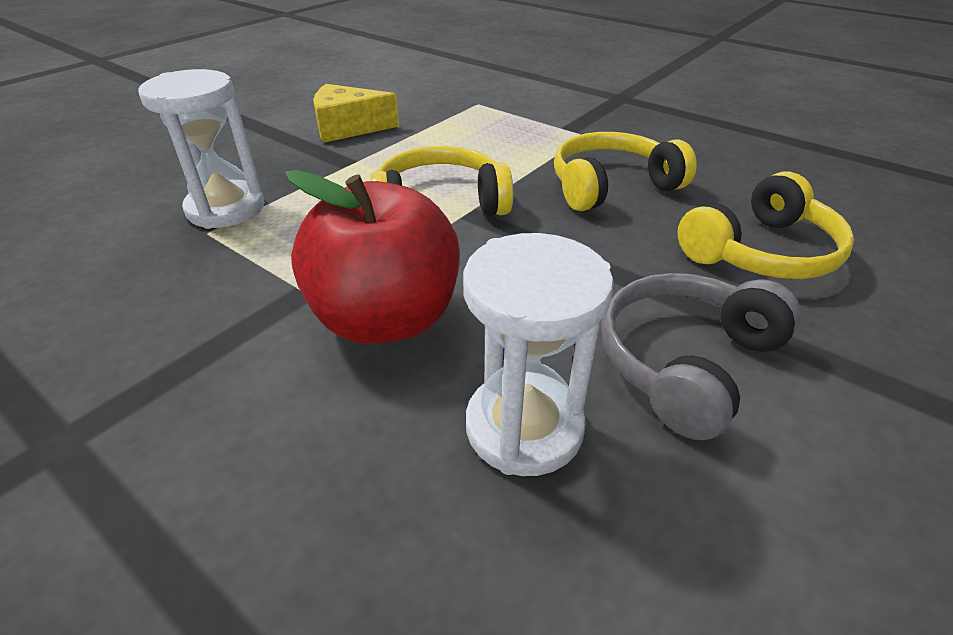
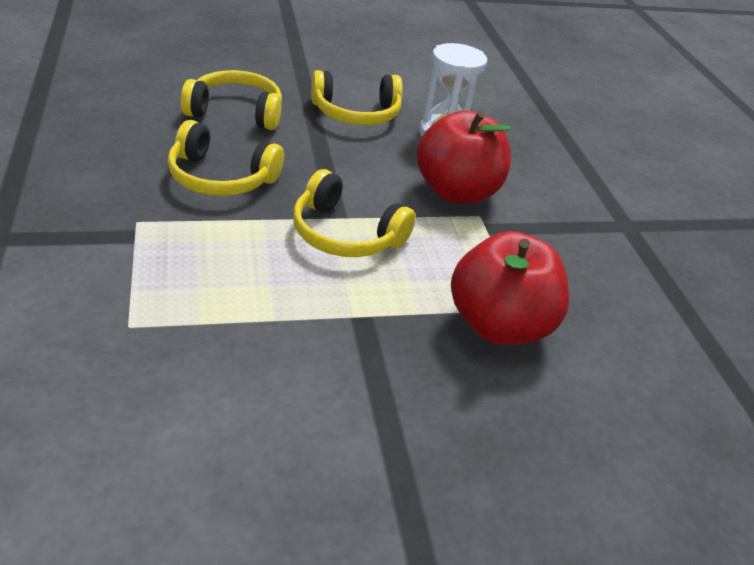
camera: 145 degrees left, 0 degrees up
(226, 209) = (499, 325): white hourglass -> red apple
(348, 128) = (307, 376): yellow cheese -> none
(686, 362) = (356, 113): grey headphones -> yellow headphones

